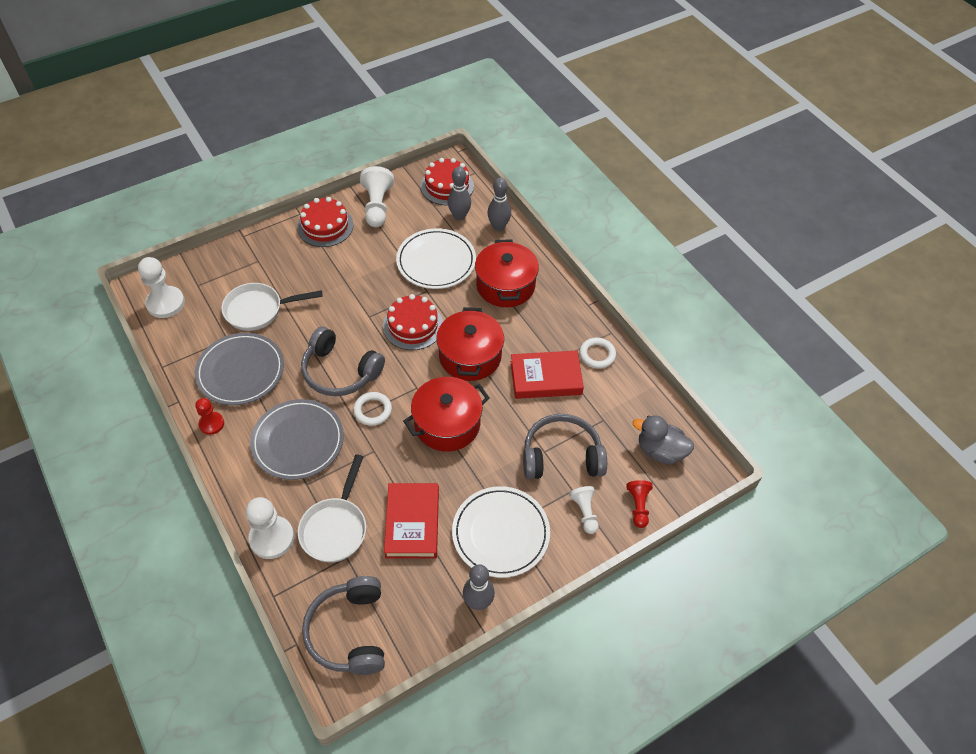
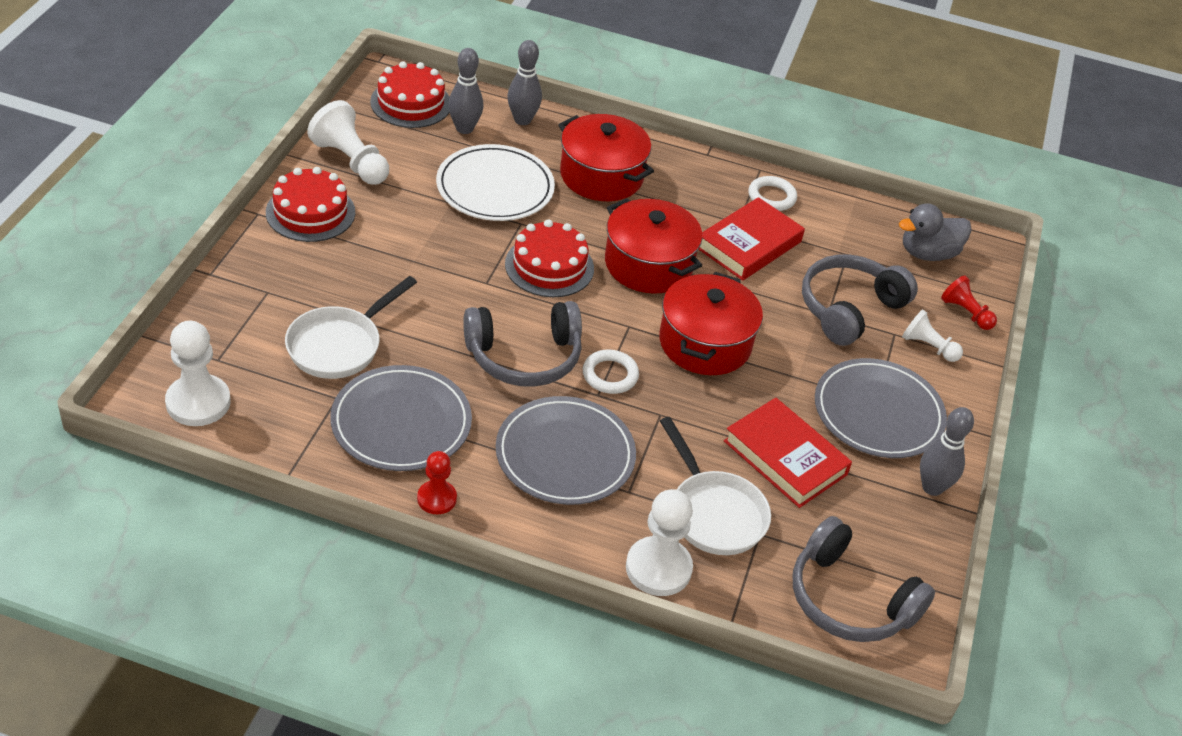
camera: 45 degrees left, 10 degrees down
(500, 533) = (878, 413): white plate -> grey plate

